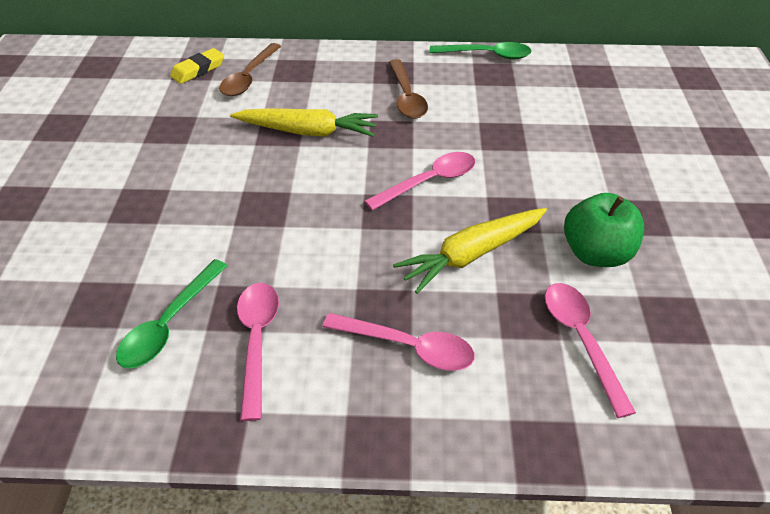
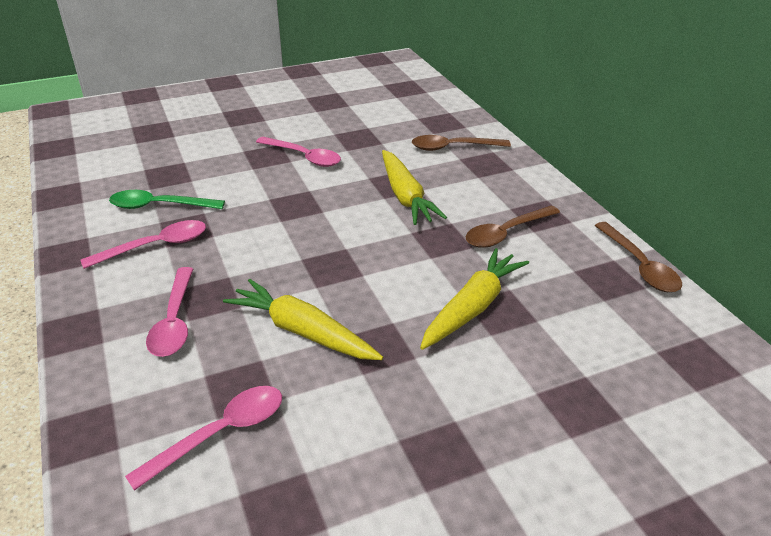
camera: 65 degrees right, 10 degrees down
(198, 70) = (440, 124): yellow eraser -> none
(429, 181) = (388, 280): pink spoon -> pink spoon (304, 157)
(487, 55) = (639, 266): green spoon -> brown spoon
(491, 147) = (473, 307): none -> yellow carrot
(595, 253) = (353, 423): green apple -> none

